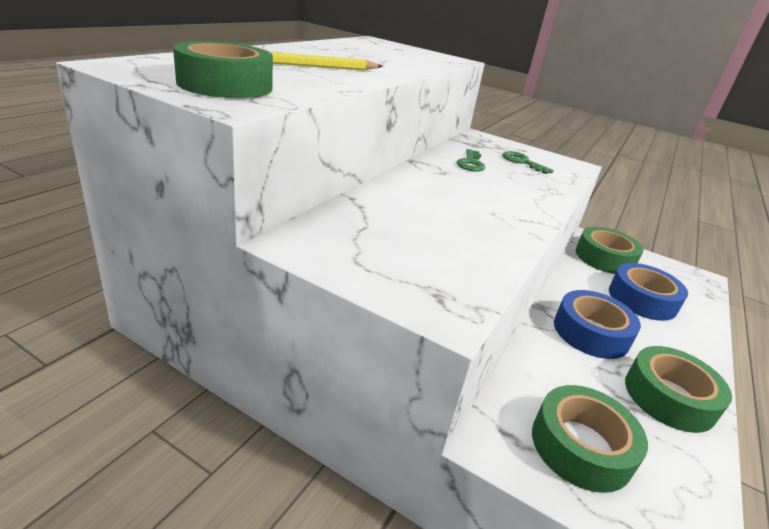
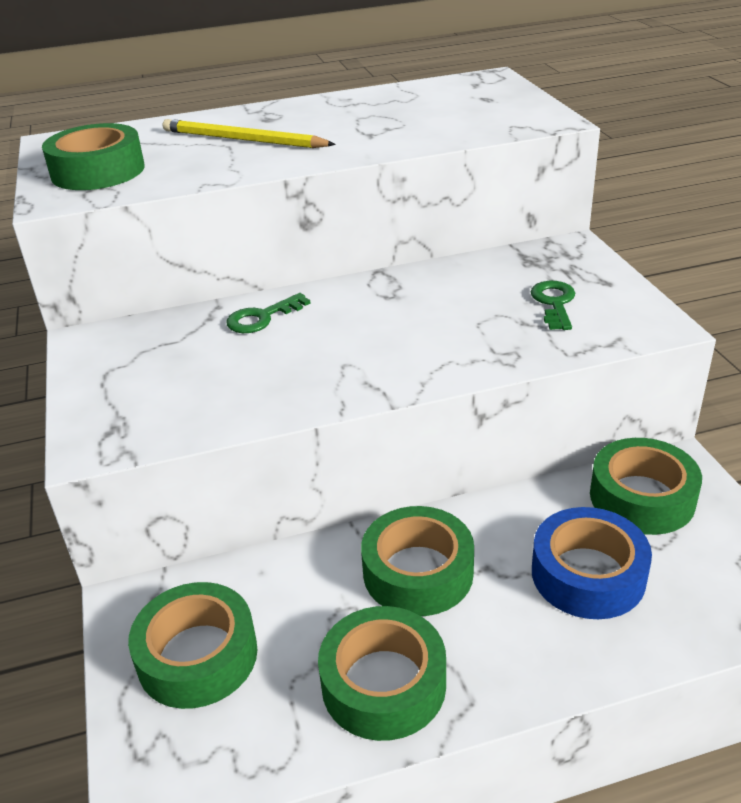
camera: 50 degrees right, 5 degrees up
(470, 163) = (458, 289): green key -> green key (262, 318)
(591, 332) = (418, 572): blue tape -> green tape

